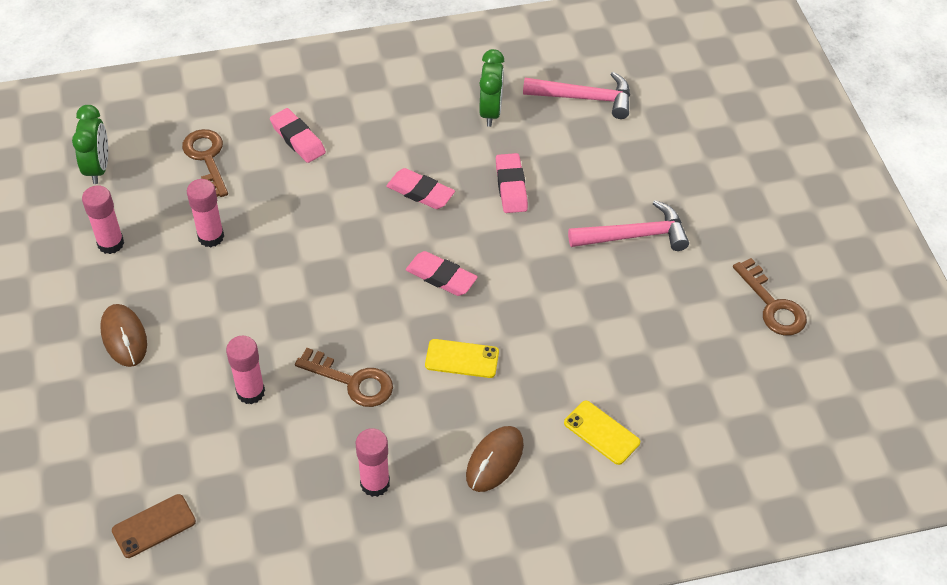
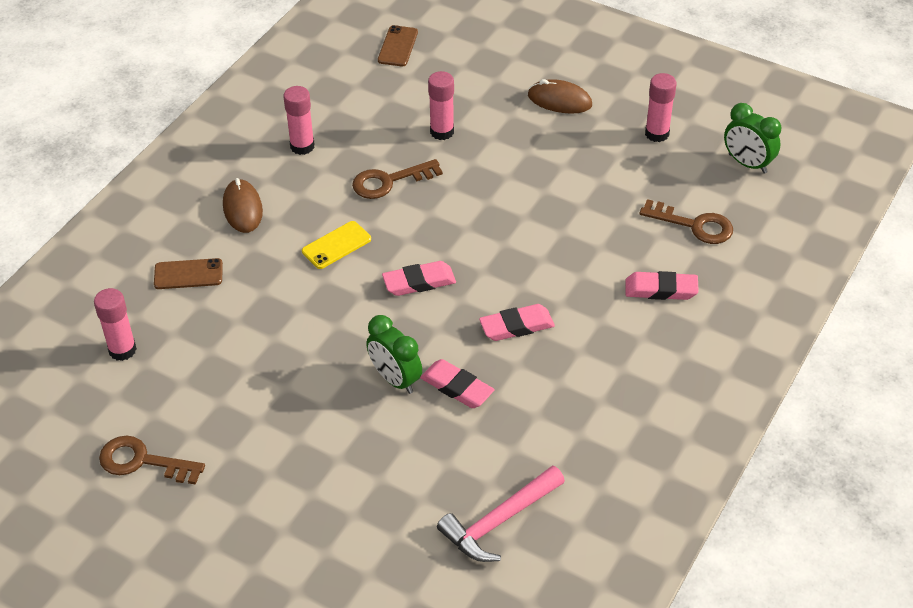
camera: 135 degrees right, 5 degrees down
(211, 237) = (605, 185): pink glue stick -> pink glue stick (122, 350)
(490, 112) = (557, 437): green clock -> green clock (395, 379)
(601, 433) = (188, 274): yellow phone -> brown phone
(635, 235) = (313, 429): pink hammer -> none

